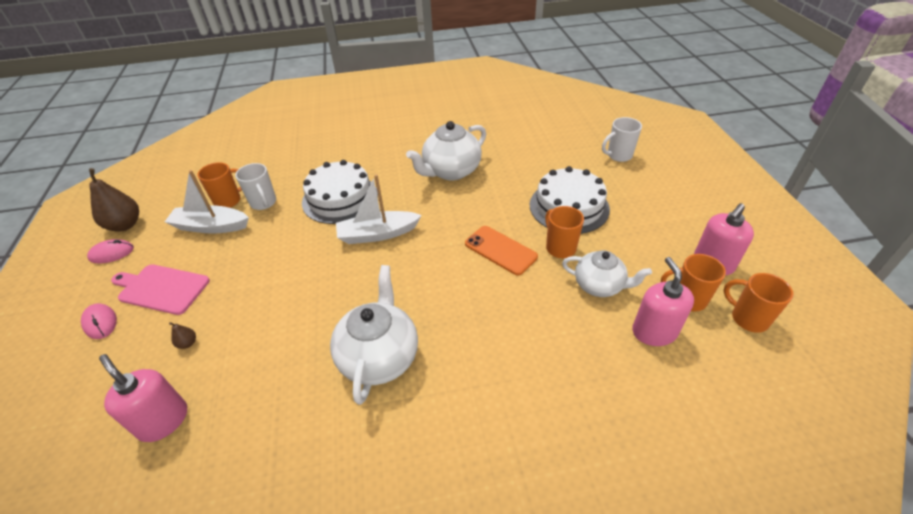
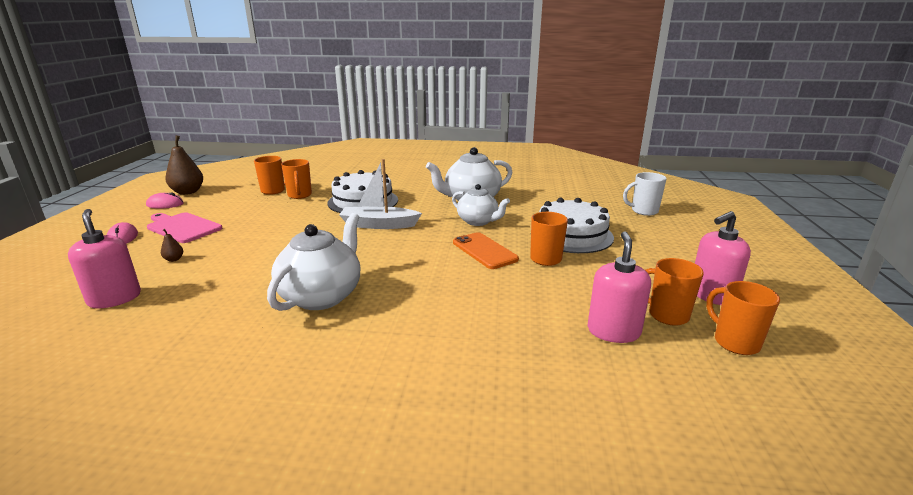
camera: 15 degrees right, 20 degrees down
(211, 226) = (248, 201): white boat -> none
(263, 203) = (299, 195): white mug -> orange mug
(599, 285) = (571, 289): white teapot -> white teapot (478, 221)

